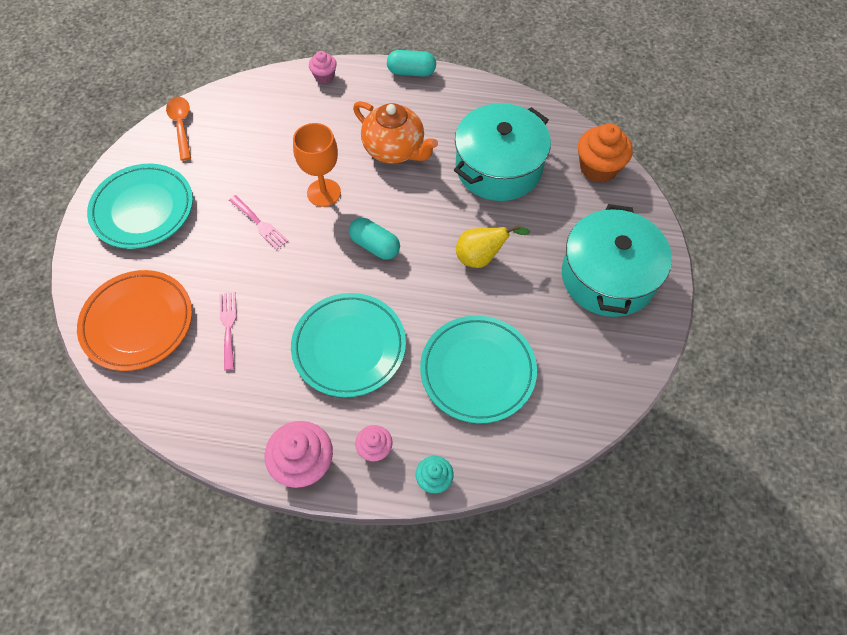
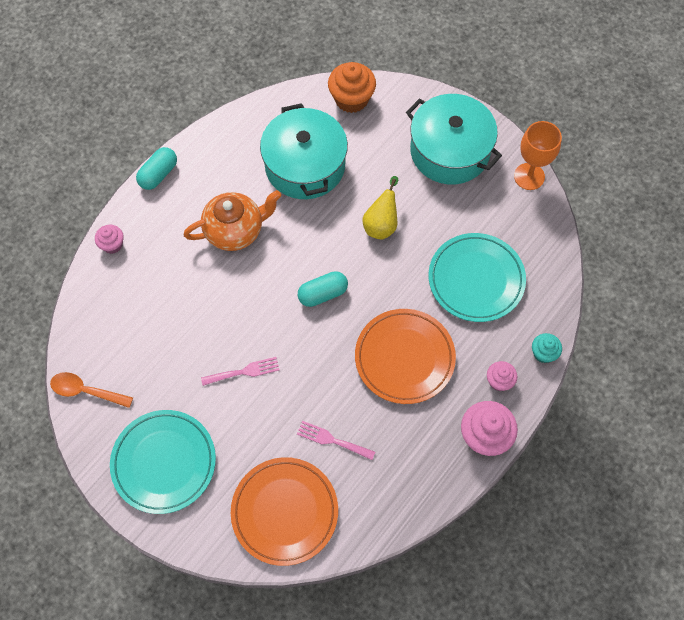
camera: 60 degrees left, 5 degrees up
(324, 193) = (244, 306): orange goblet -> orange goblet (529, 176)
(349, 347) = (404, 358): turquoise plate -> orange plate

